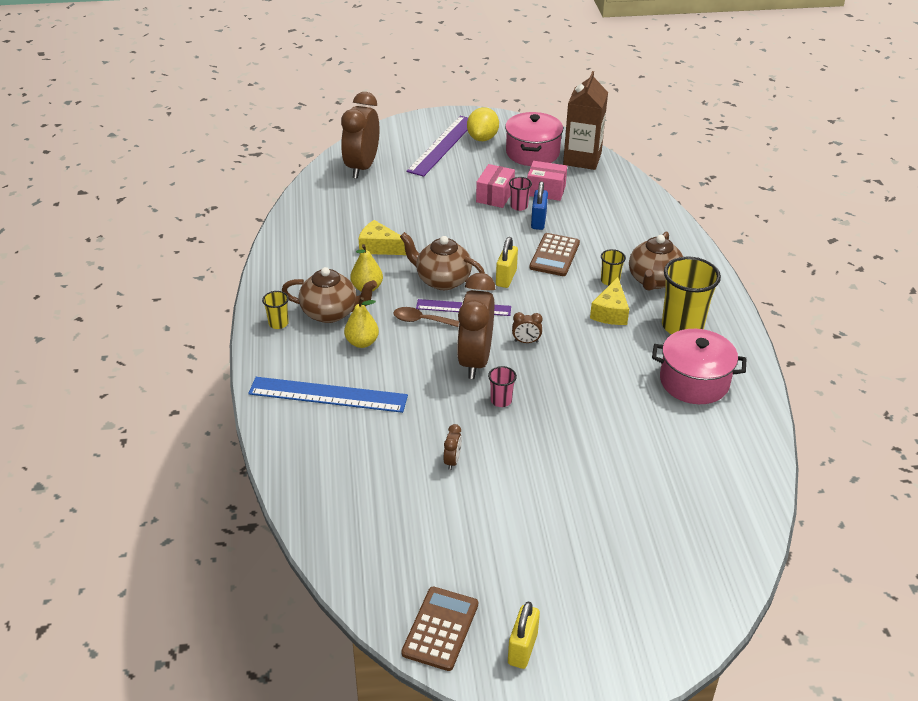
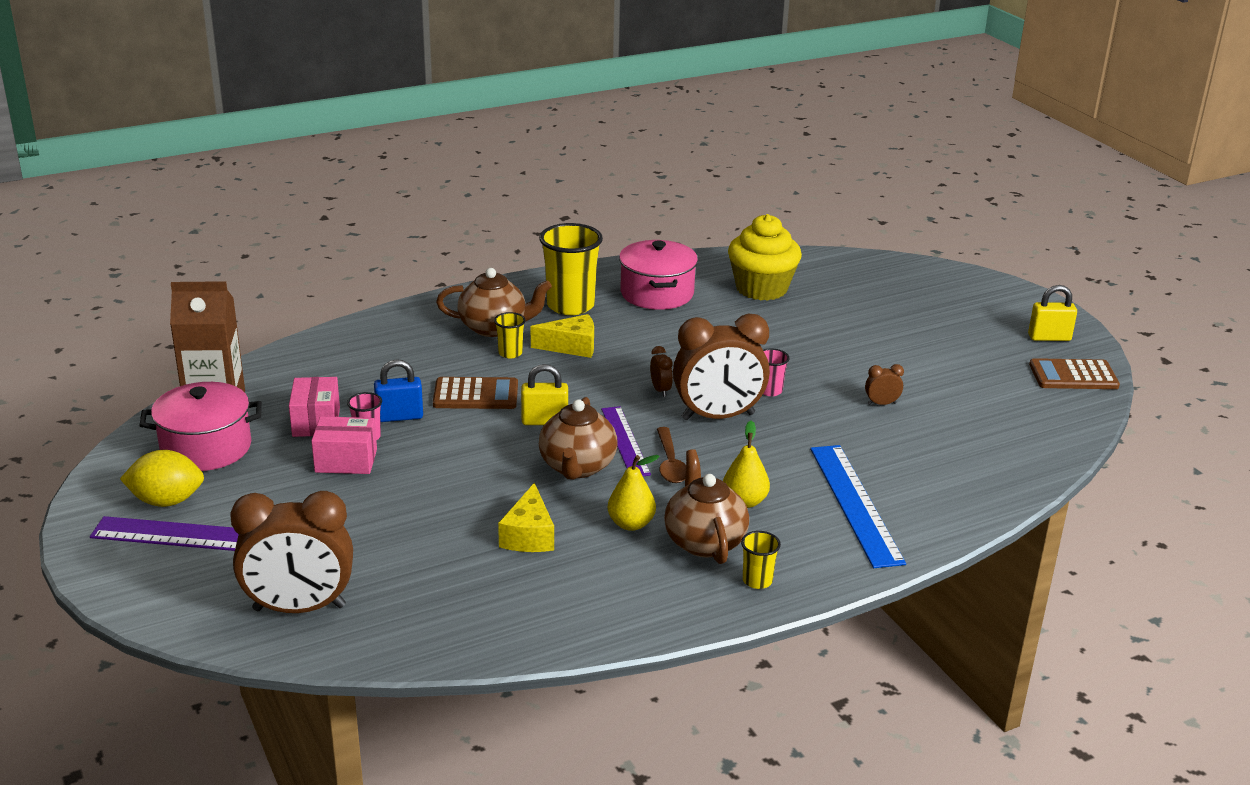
camera: 110 degrees left, 10 degrees down
(690, 454) = (761, 288): none -> yellow cupcake

